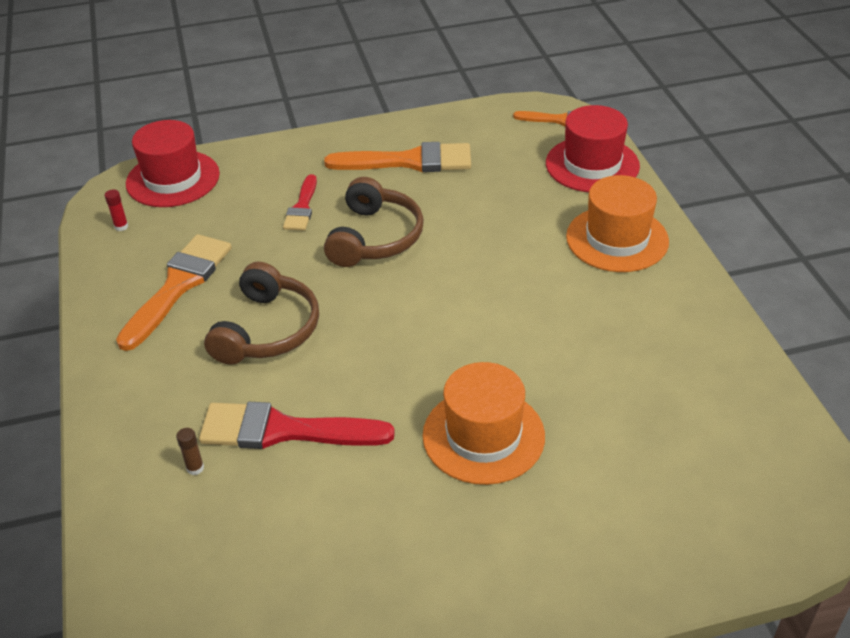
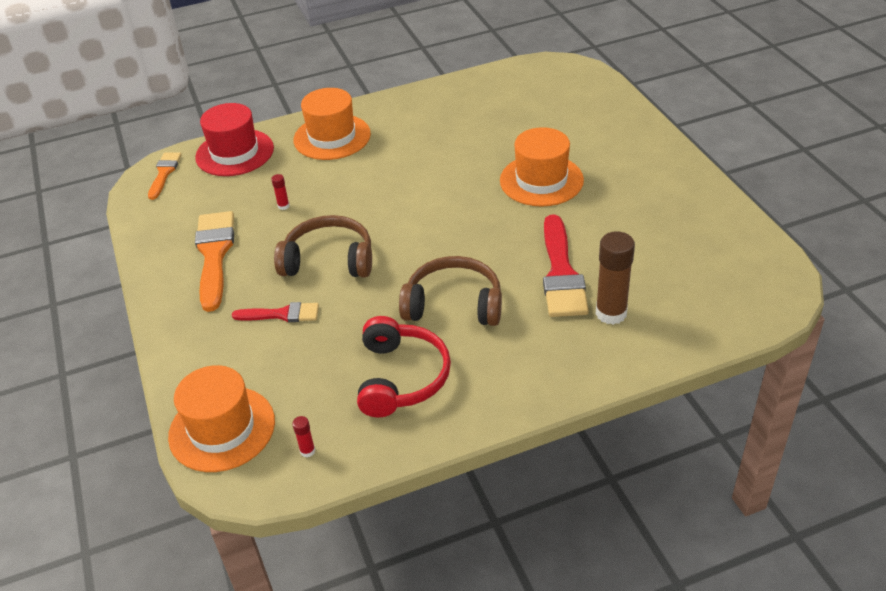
camera: 95 degrees left, 0 degrees up
(173, 179) = (222, 429): red hat -> orange hat
(178, 286) = (401, 377): orange brush -> red headphones
(195, 468) = (611, 313): brown glue stick -> brown glue stick, size x2.28
(480, 203) = (283, 206): none -> red glue stick

